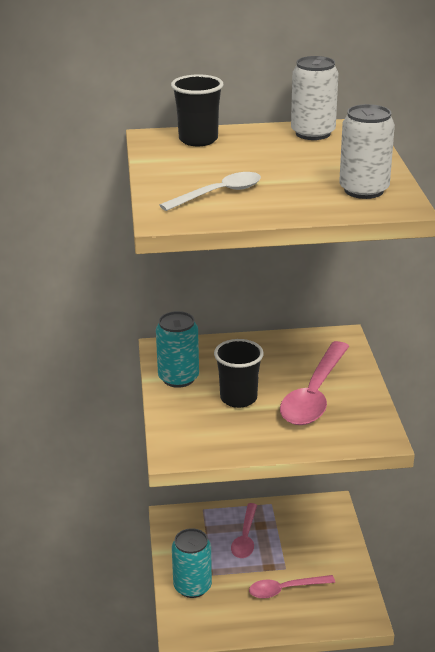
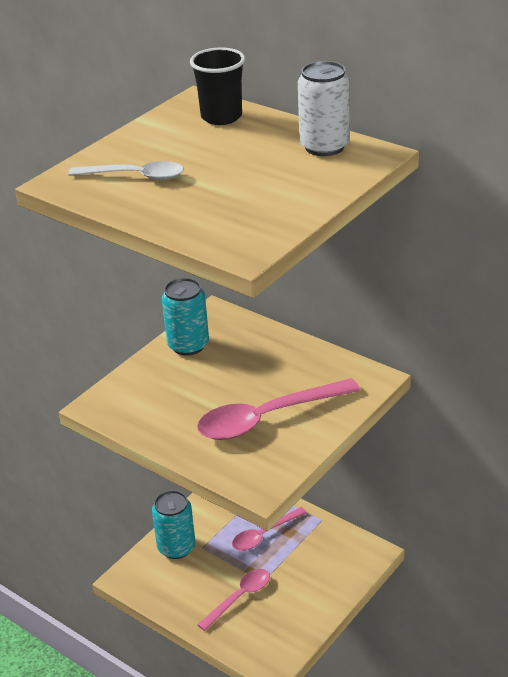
camera: 45 degrees right, 5 degrees up
(238, 398) = (205, 387): black cup -> none
(285, 589) = (240, 597): pink spoon -> pink spoon turned 105 degrees clockwise
(363, 190) = (246, 223): white can -> none

